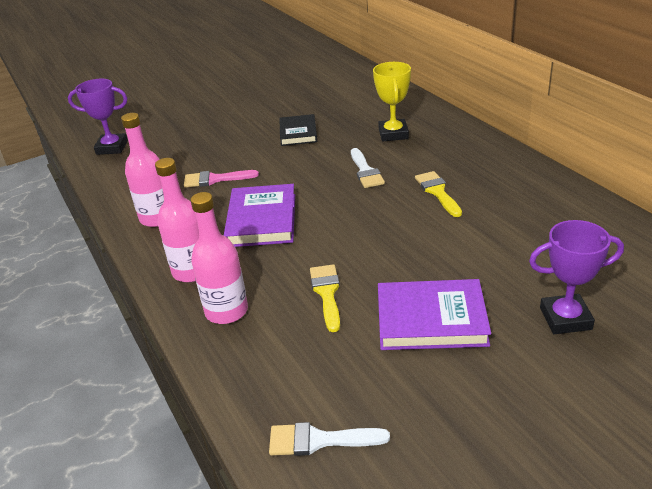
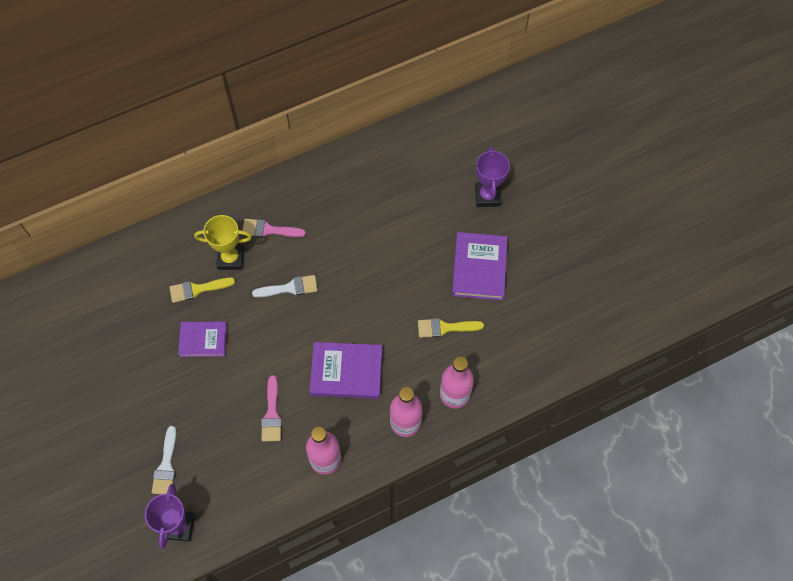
camera: 90 degrees left, 30 degrees up
(298, 133) = (203, 340): black book -> purple book
(319, 440) = (568, 339): white brush -> white brush (166, 466)
(435, 150) = (269, 230): none -> pink brush
(437, 192) = (334, 239): yellow brush -> yellow brush (197, 289)

